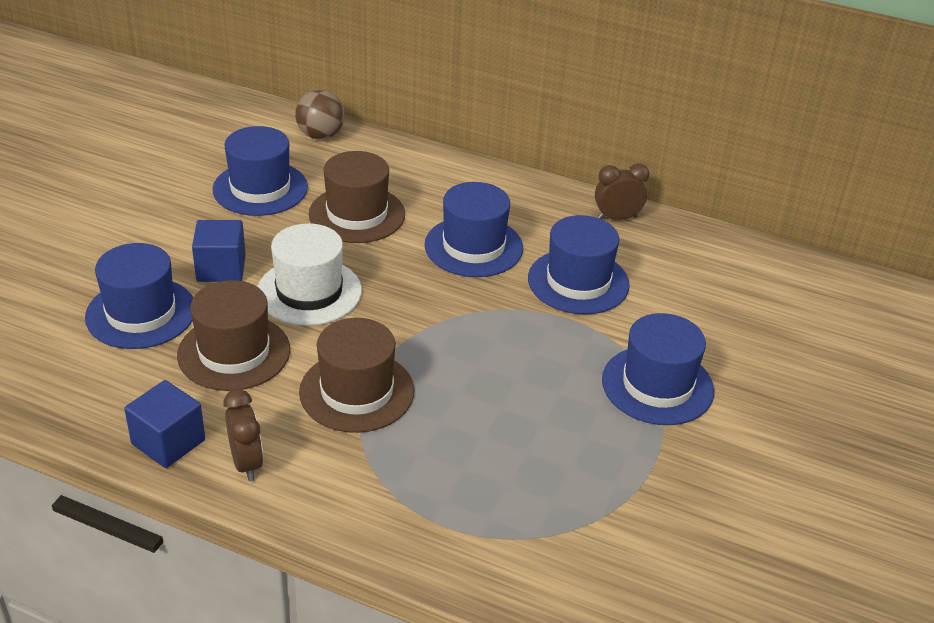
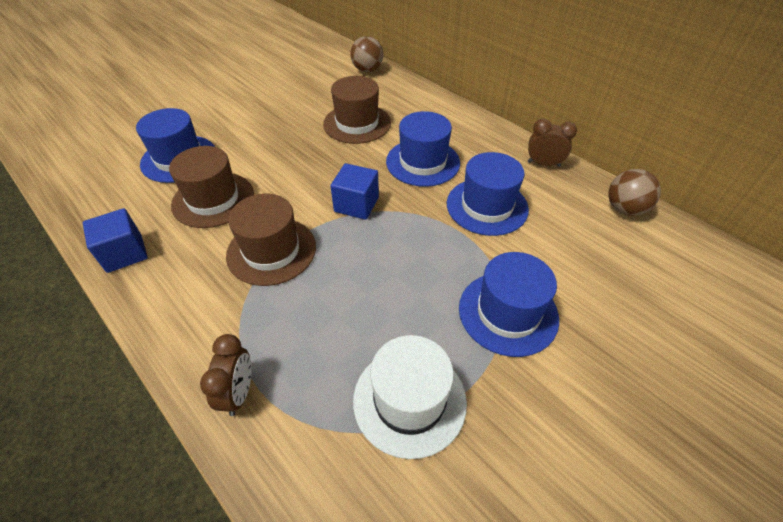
camera: 25 degrees right, 10 degrees up
(221, 268) = (247, 141): blue cube -> blue cube (356, 204)
(246, 463) = (159, 285): brown clock -> brown clock (239, 393)
(260, 188) = (308, 95): blue hat -> none
(309, 292) = (290, 169): white hat -> white hat (409, 400)
(726, 250) = (625, 209): none -> brown ball

